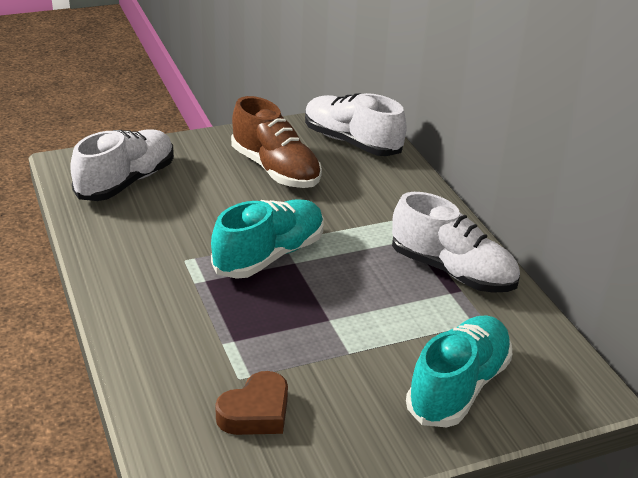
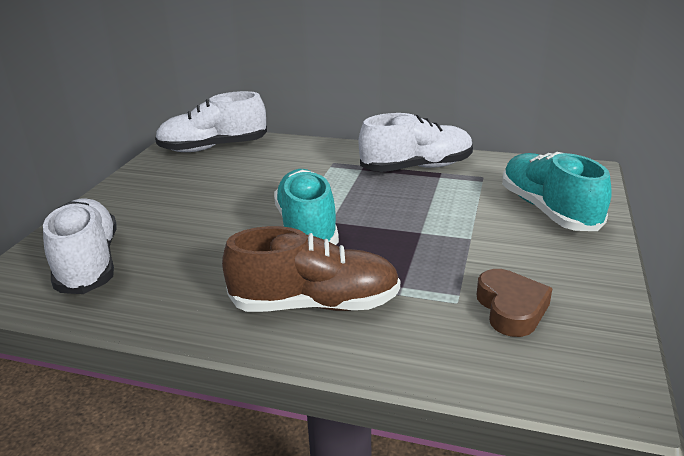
camera: 50 degrees left, 5 degrees down
(275, 170) = (196, 187): brown shoe -> brown shoe (315, 304)

